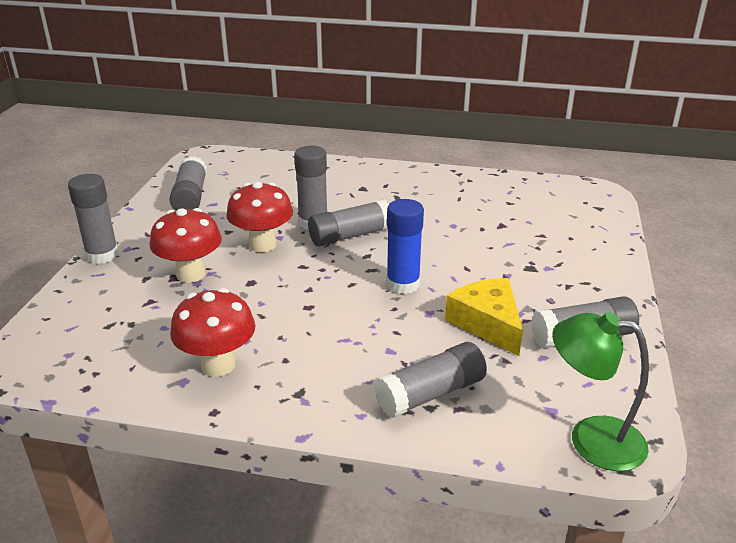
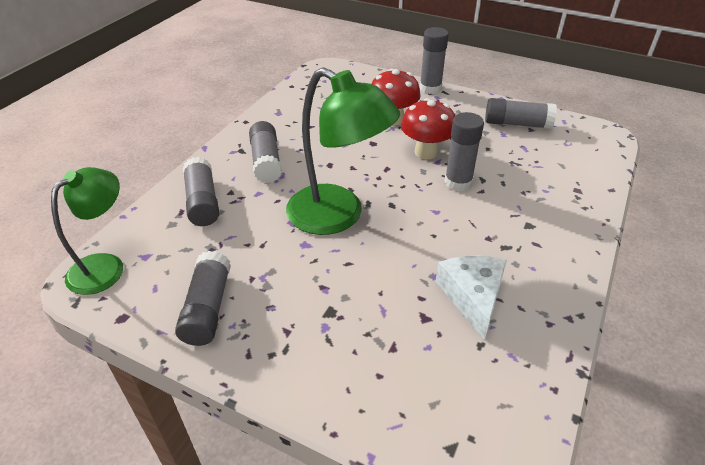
camera: 105 degrees right, 10 degrees up
(218, 365) = (285, 124): red mushroom -> none
(350, 236) = (428, 200): grey glue stick -> grey glue stick (266, 161)
(403, 284) = (338, 216): blue glue stick -> green lamp
(464, 207) = (472, 296): none -> white cheese
(487, 323) = (260, 252): yellow cheese -> none

